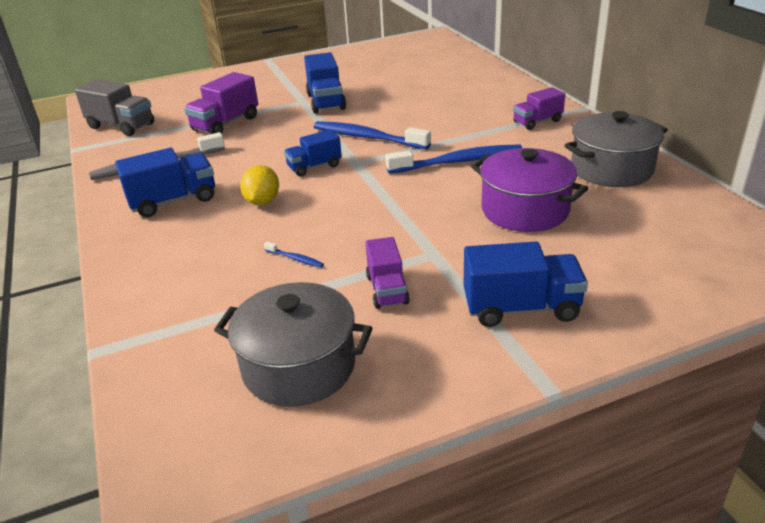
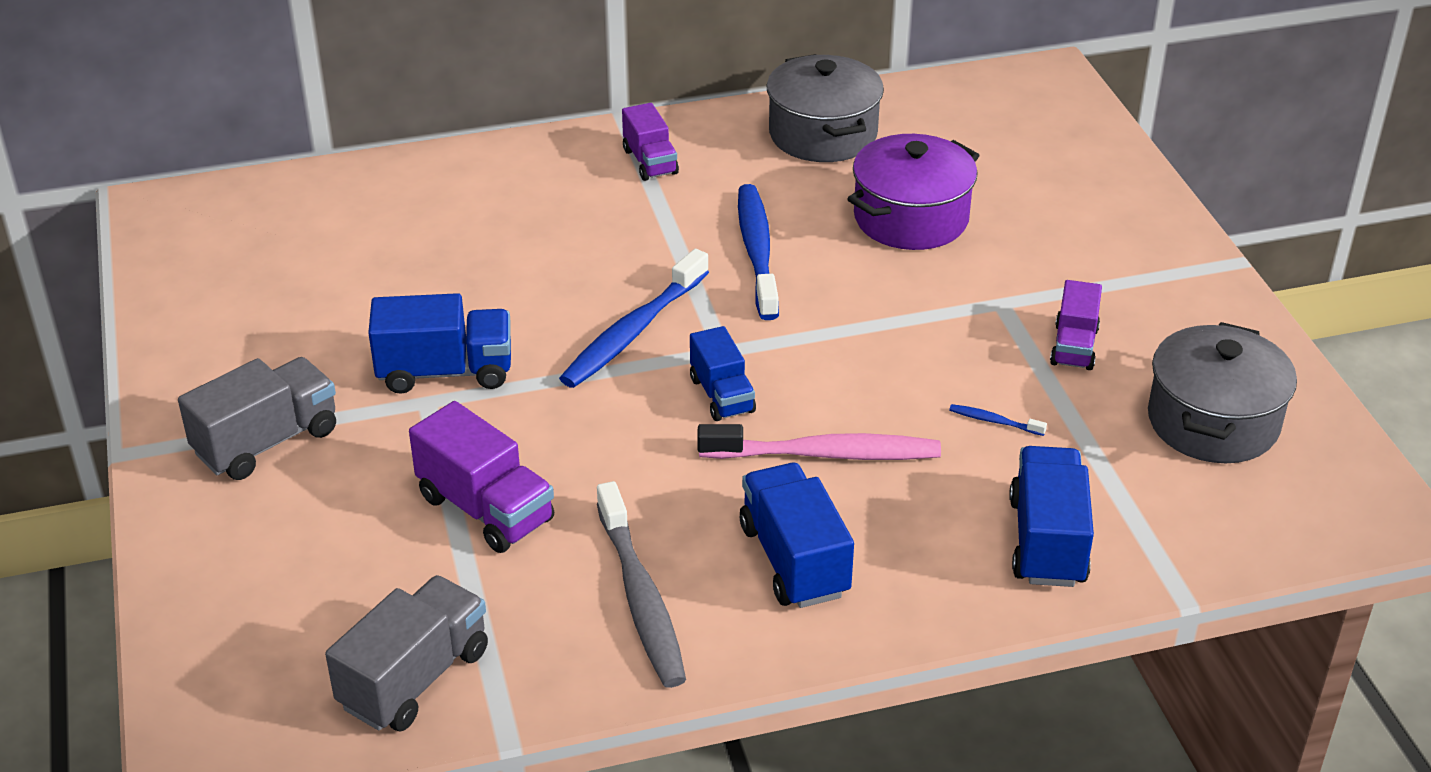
camera: 85 degrees left, 5 degrees up
(262, 201) = (824, 454): yellow lemon -> pink toothbrush
(274, 79) = (267, 442): none -> grey truck
(295, 259) = (994, 421): blue toothbrush -> blue toothbrush turned 105 degrees counterclockwise
(387, 290) = (1074, 346): purple truck -> purple truck turned 105 degrees clockwise
(521, 308) = (1116, 256): blue truck -> blue truck (1047, 541)

